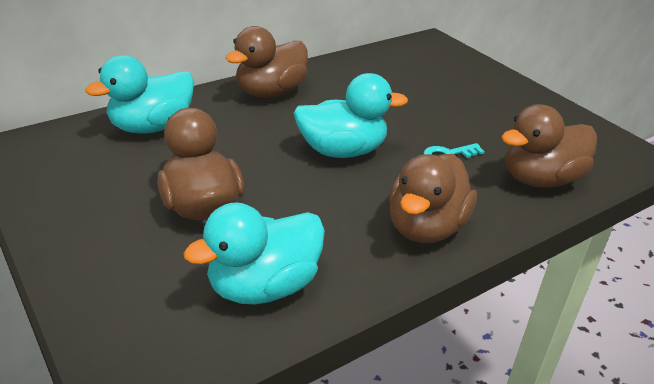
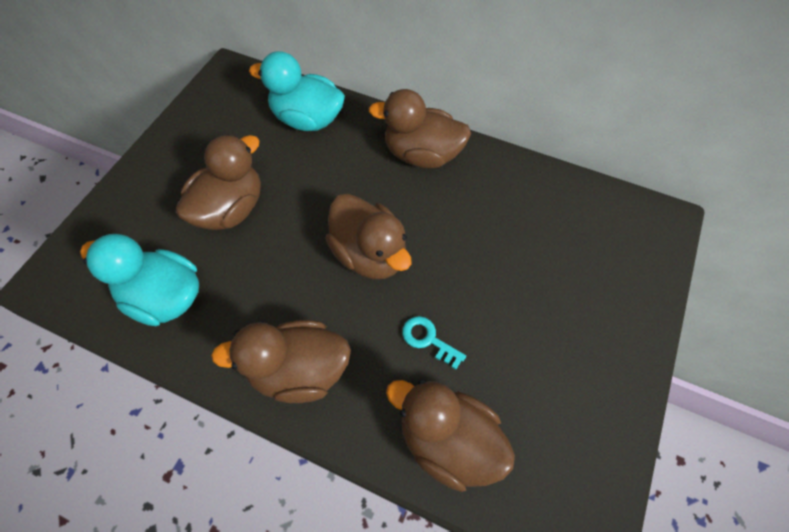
camera: 60 degrees right, 25 degrees up
(342, 151) = (369, 254): turquoise duck -> brown duck

